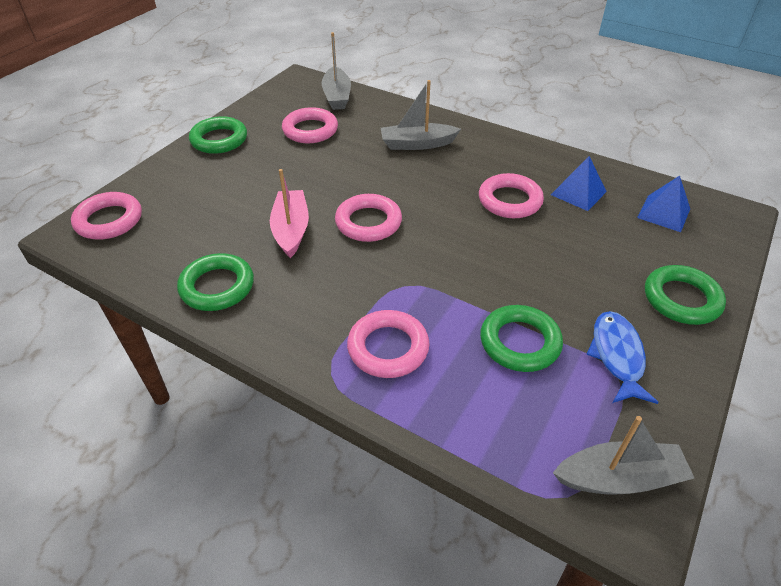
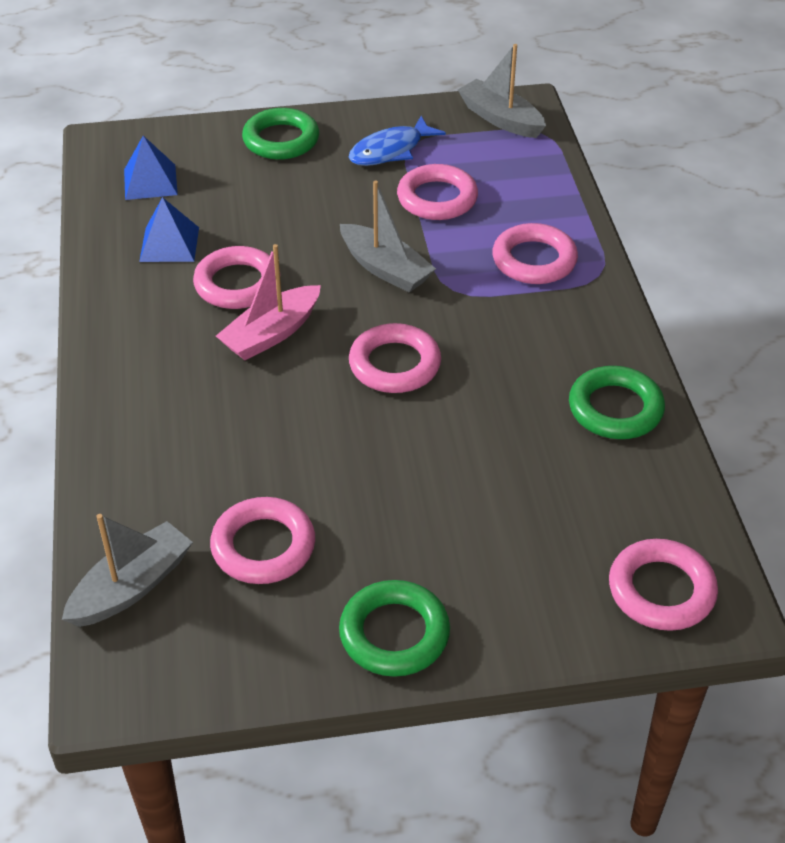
camera: 130 degrees left, 0 degrees up
(291, 230) = (477, 415): pink boat -> pink boat (271, 334)
(417, 144) = (190, 414): grey boat -> grey boat (385, 268)
(520, 342) = (437, 198): green ring -> pink ring

